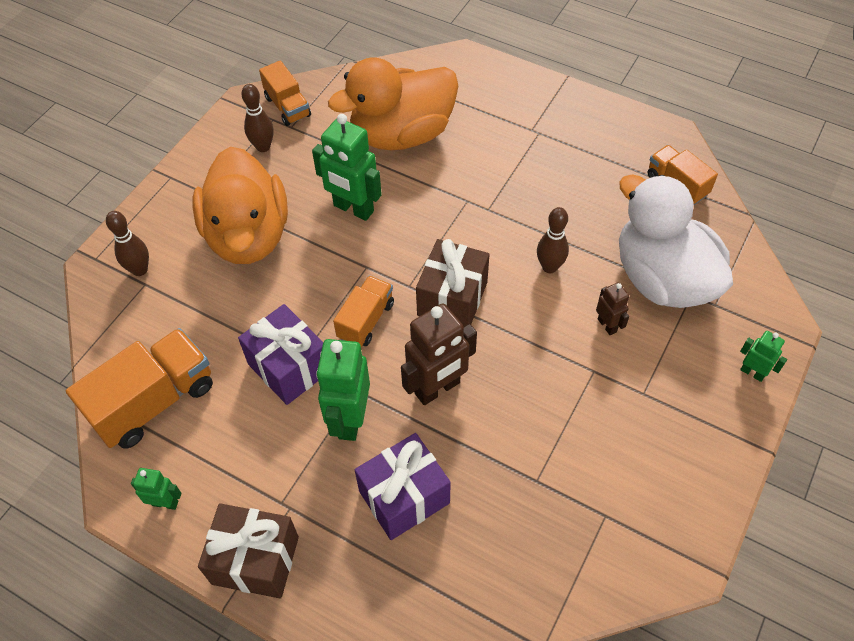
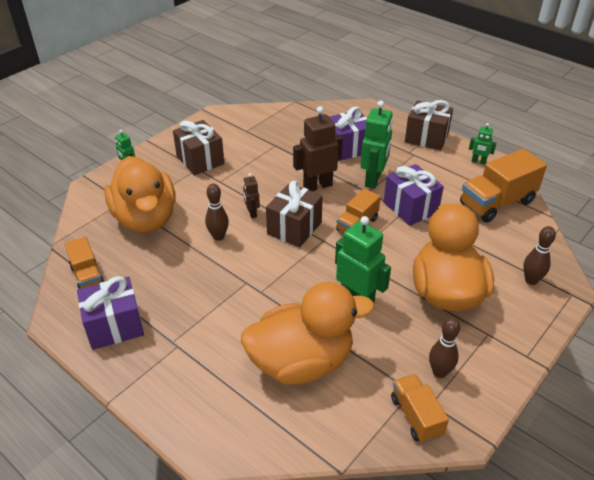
camera: 170 degrees left, 15 degrees down
(607, 137) = (114, 326): none -> purple gift
(607, 325) = (198, 200): brown robot -> brown robot (252, 213)
(649, 414) = (200, 160): none -> brown gift
(662, 279) = (146, 219): white duck -> orange duck

